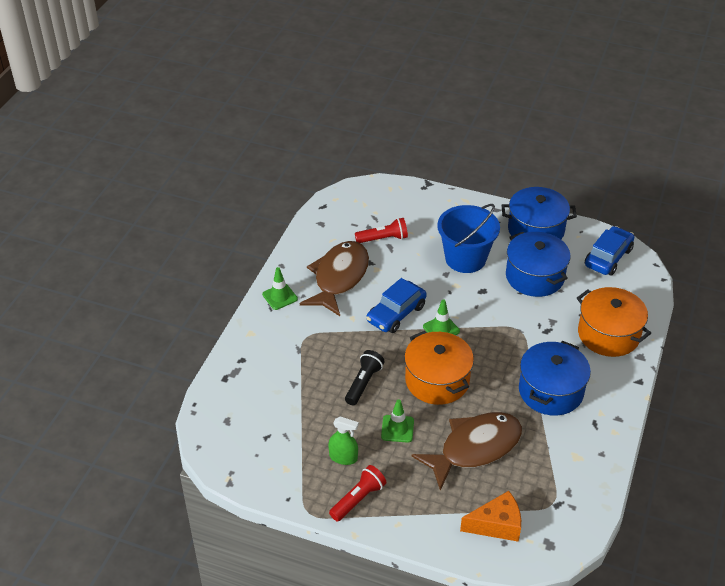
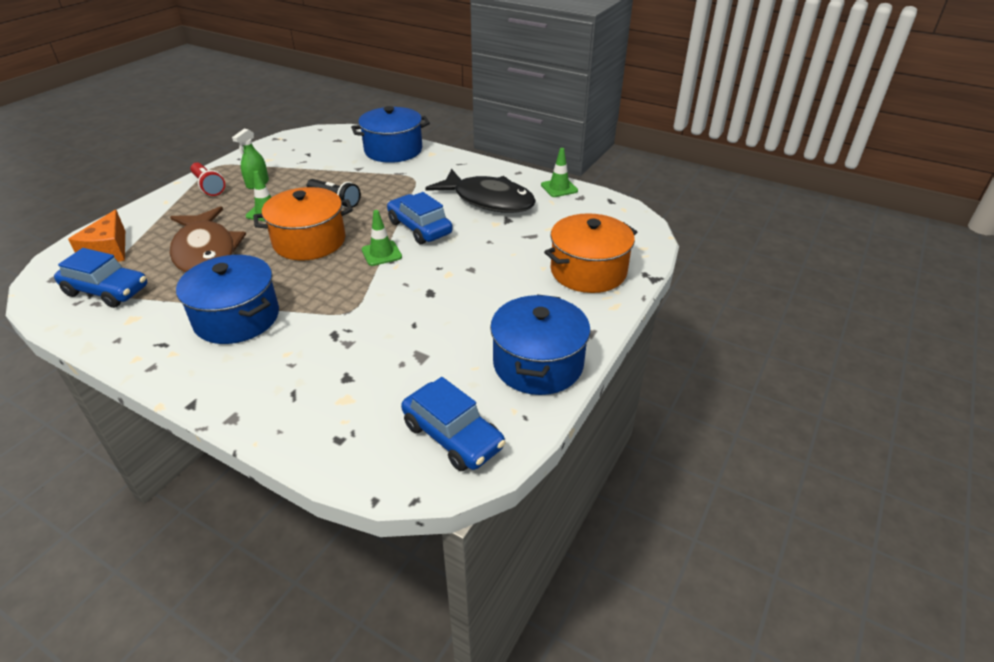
camera: 100 degrees right, 5 degrees down
(280, 297) = (473, 168): green traffic cone -> green traffic cone (559, 188)
(339, 278) = (488, 200): brown fish -> black fish
(383, 239) = (546, 233): red flashlight -> none
(465, 258) = (494, 288): blue bucket -> none
(534, 276) = (438, 343): blue pot -> blue pot (393, 150)
(551, 493) = (107, 291): none -> blue car
(608, 334) = (293, 394): orange pot -> orange pot (588, 271)

